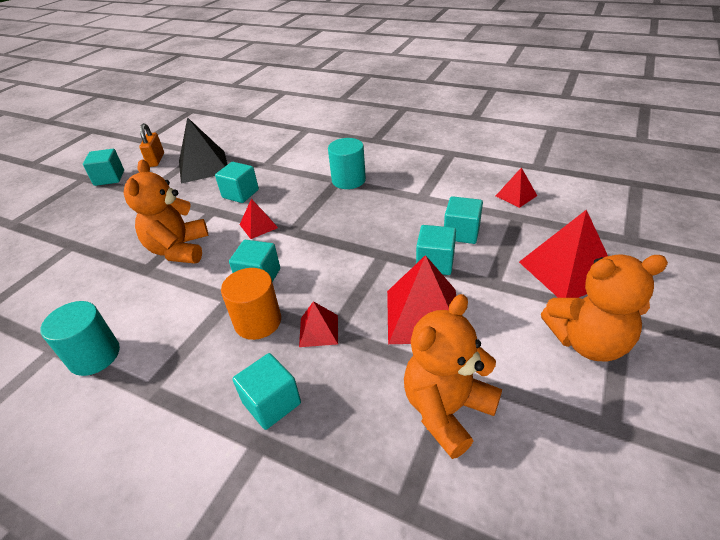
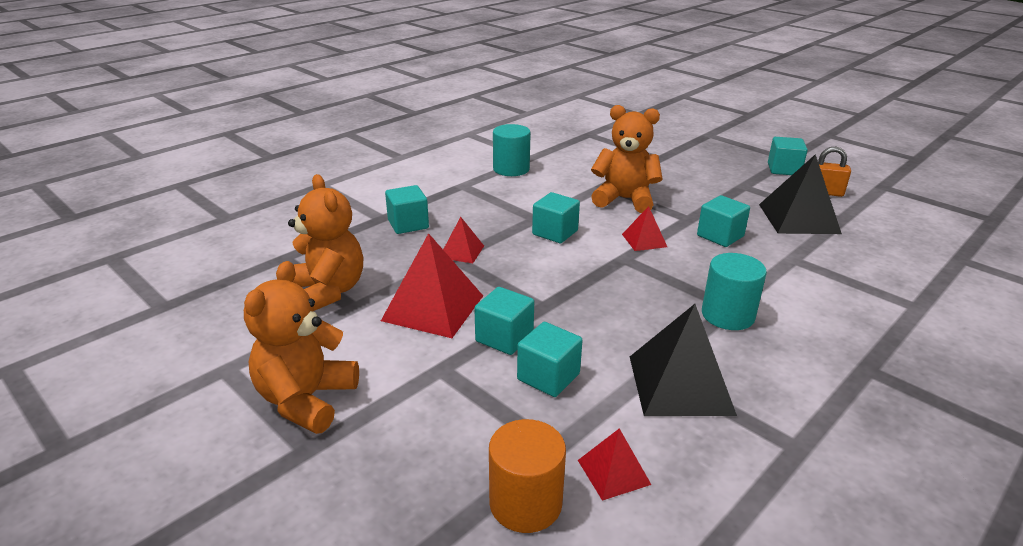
camera: 105 degrees right, 10 degrees down
(258, 321) = (495, 227): orange cylinder -> orange cylinder (525, 503)
(430, 187) = (680, 384): none -> black pyramid
(567, 270) = (412, 441): red pyramid -> none

